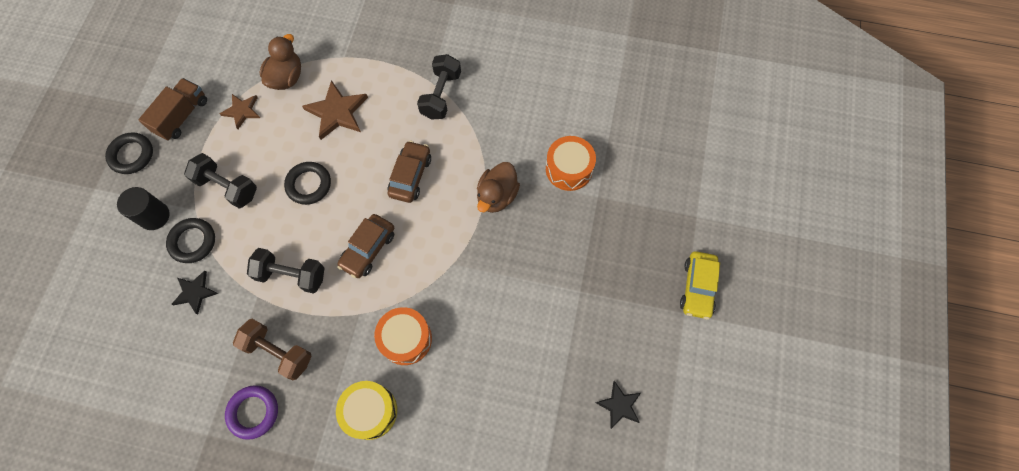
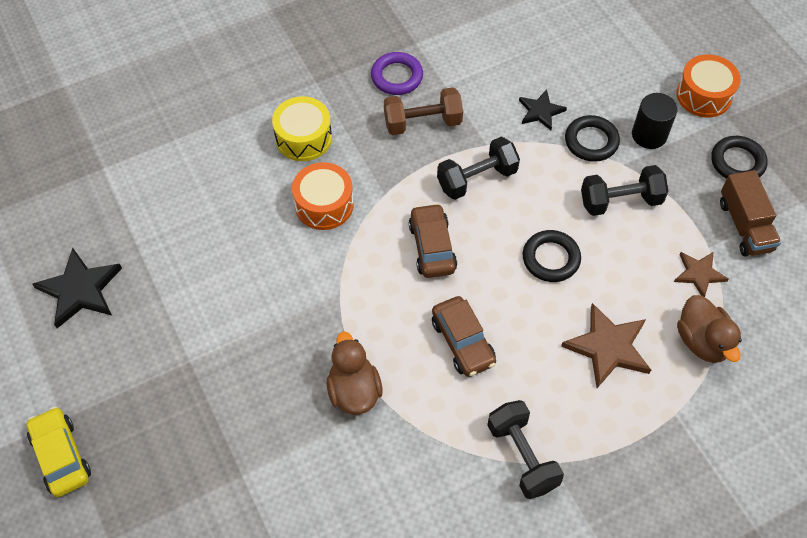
camera: 140 degrees right, 10 degrees down
(569, 169) = (299, 483): orange drum -> orange drum (704, 95)
(619, 405) = (80, 290): black star -> black star, size x1.62

